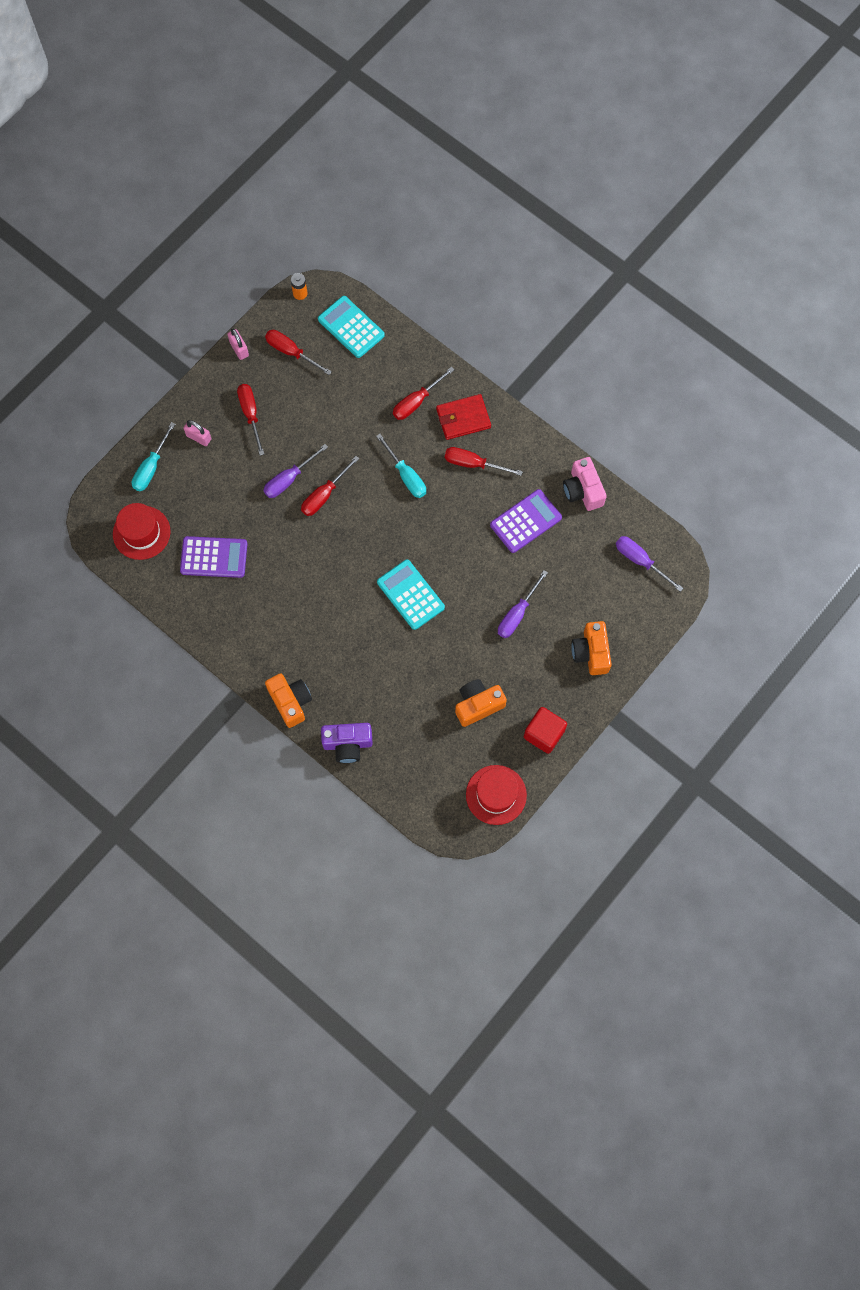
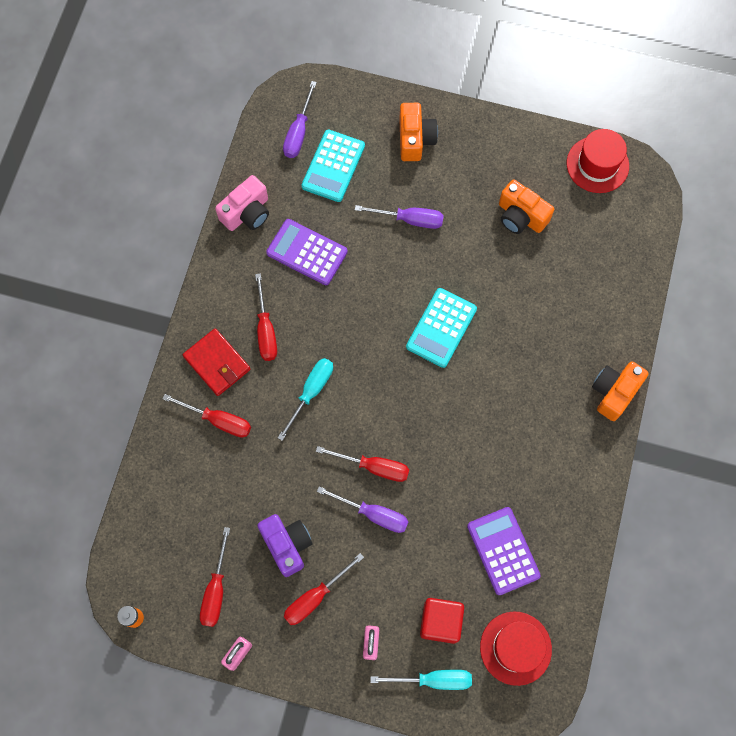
camera: 115 degrees left, 0 degrees up
(347, 744) = (625, 317): purple camera -> purple camera (287, 545)
(351, 327) = (155, 536): turquoise calculator -> turquoise calculator (333, 166)
(544, 734) = (517, 148): red cube -> red cube (440, 622)
(591, 652) = (415, 139): orange camera -> orange camera turned 60 degrees counterclockwise

